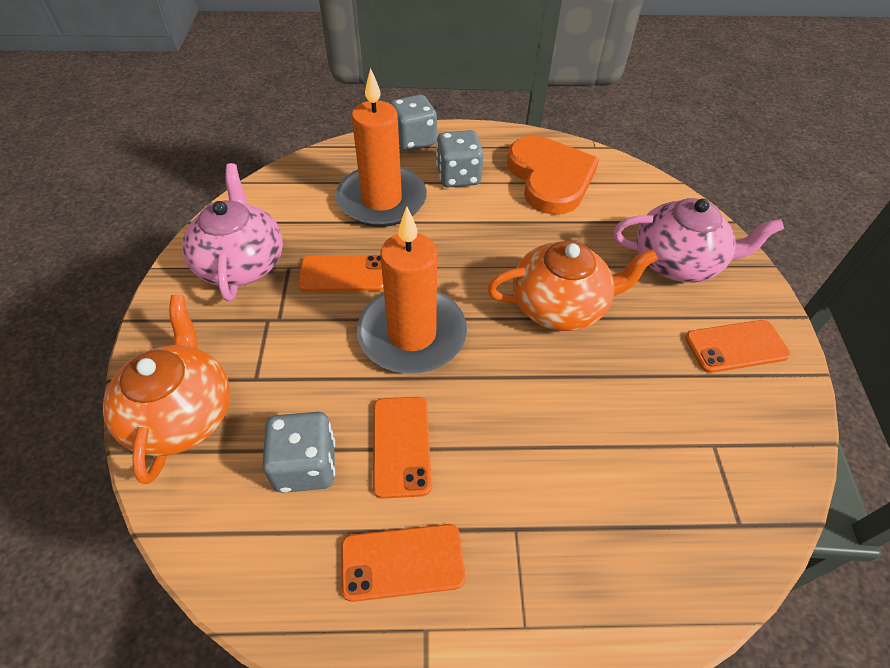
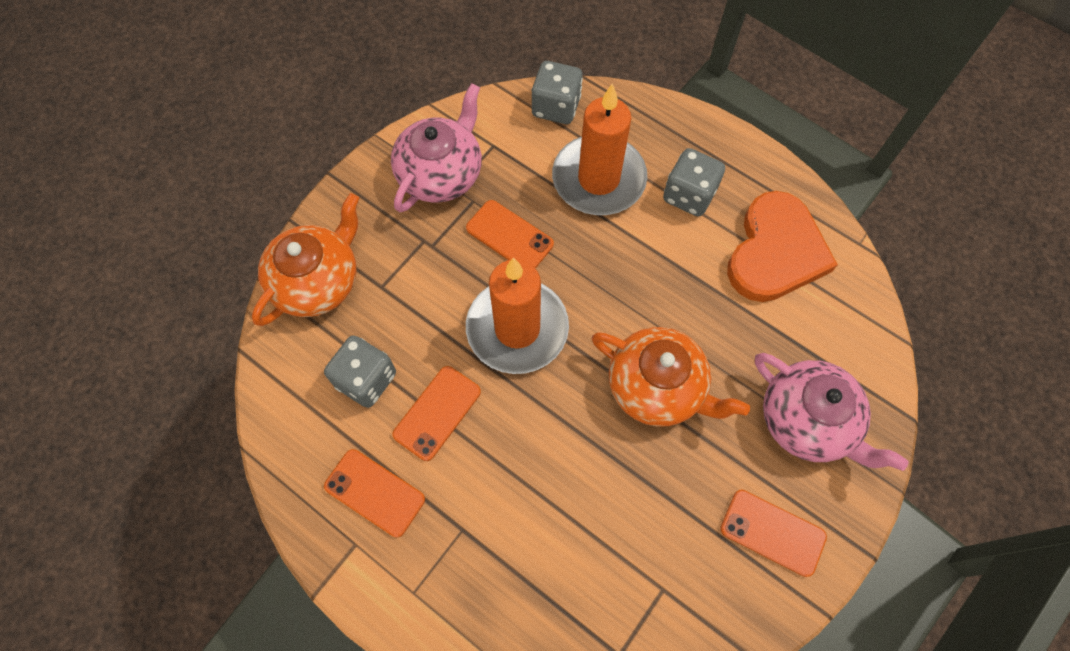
camera: 40 degrees right, 15 degrees up
(413, 140) = (683, 126): grey dice -> grey dice (556, 107)

